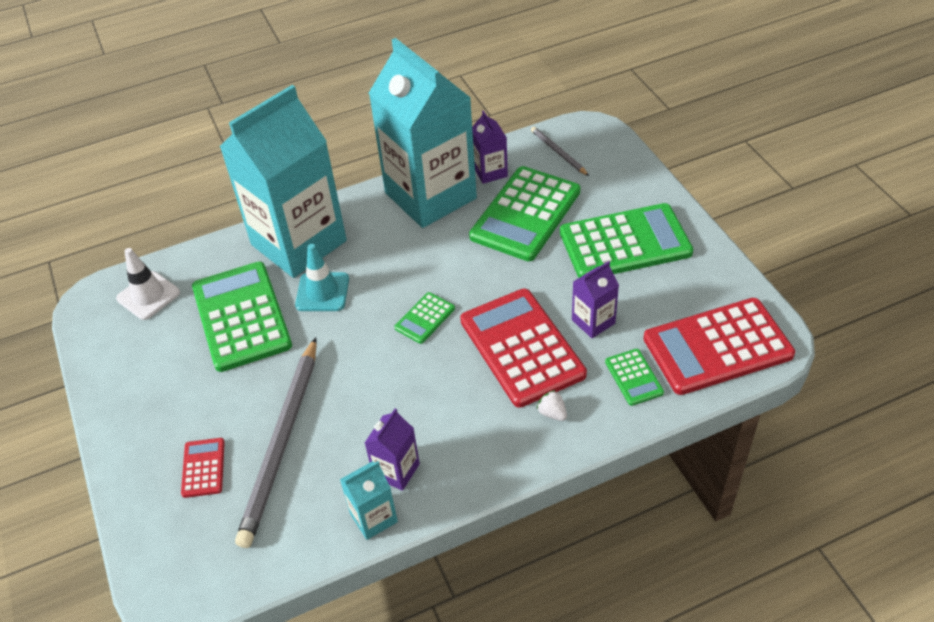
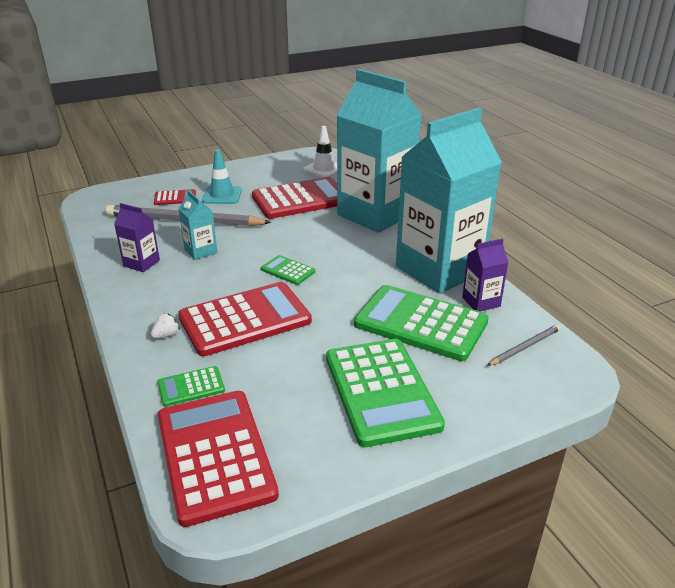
camera: 85 degrees right, 15 degrees down
(241, 316) = (301, 199): green calculator -> red calculator
(322, 292) = (321, 226): turquoise traffic cone -> turquoise traffic cone (222, 195)
(373, 517) = (107, 256): turquoise carton -> turquoise carton (201, 251)
(593, 322) = (268, 363): purple carton -> none

